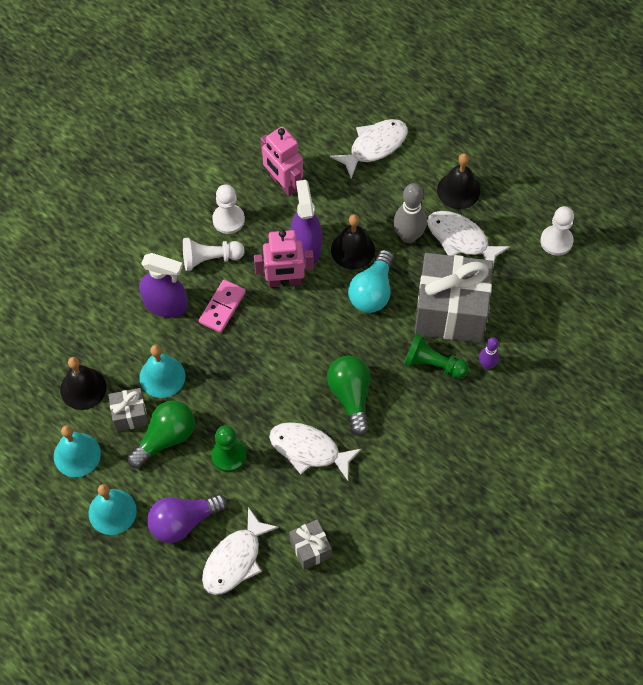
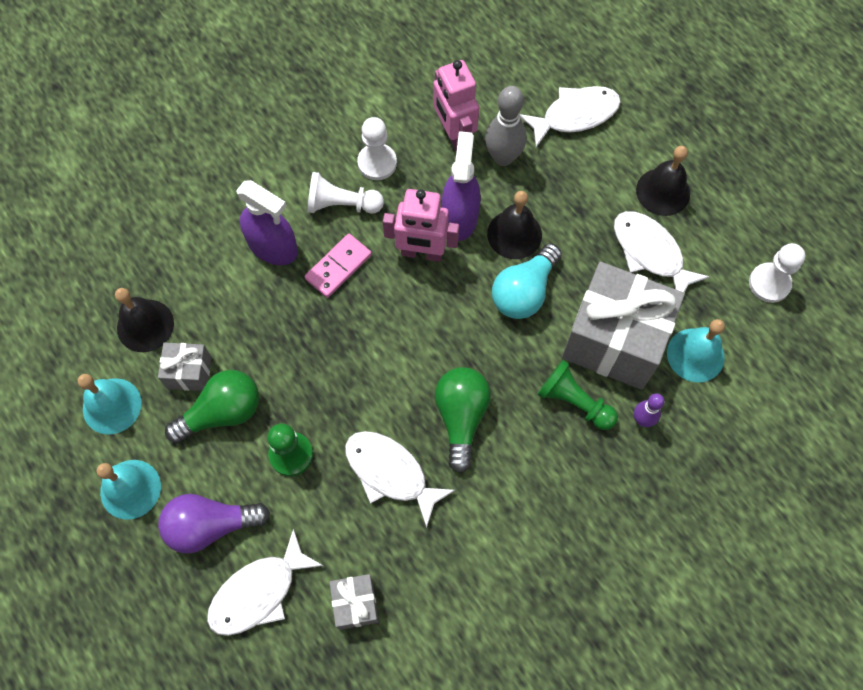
camera: 15 degrees right, 5 degrees up
(162, 376) = (242, 334): turquoise bell -> turquoise bell (695, 355)
(408, 236) = (587, 233): grey bowling pin -> grey bowling pin (503, 157)

